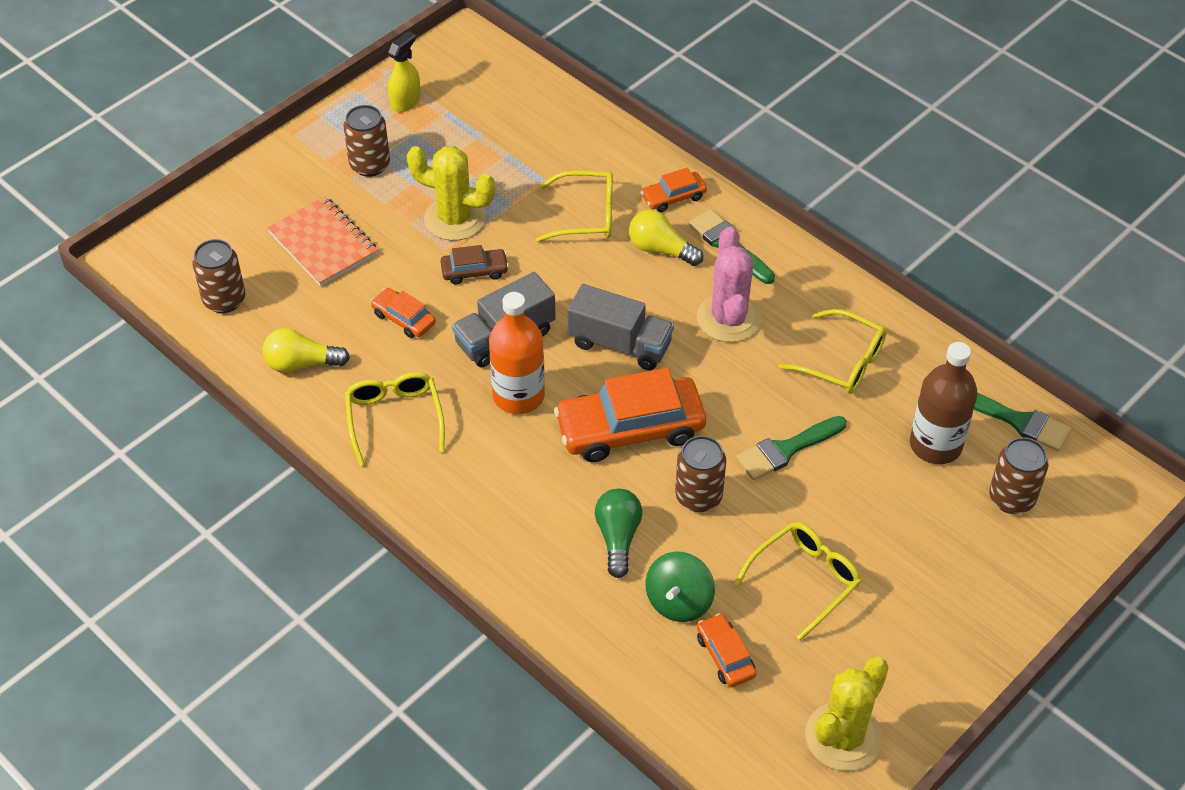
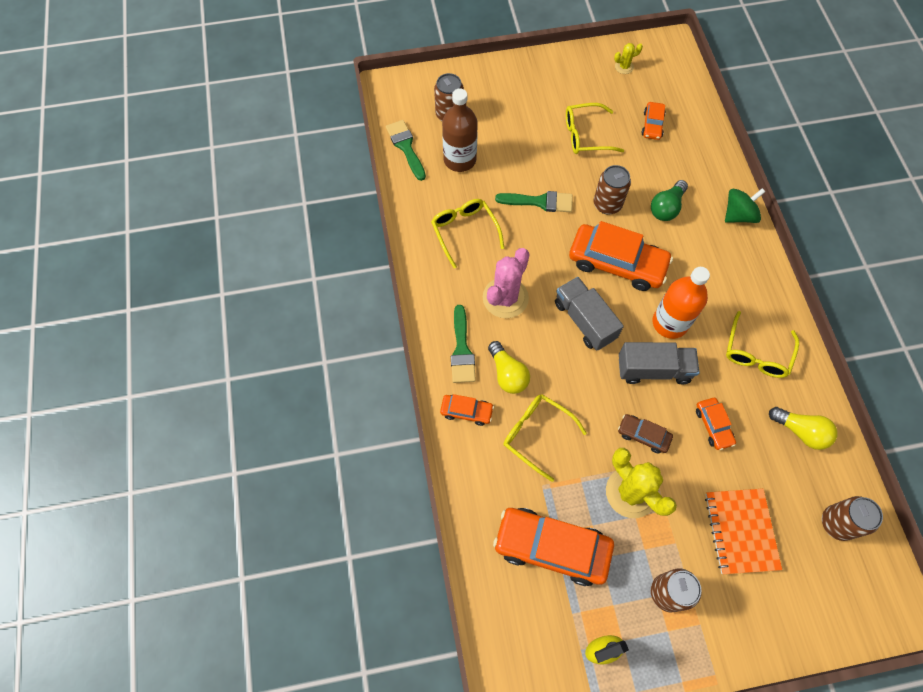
camera: 145 degrees left, 15 degrees up
(501, 142) = (552, 547): none -> orange car
(679, 601) = (657, 160): green spinning top -> green spinning top (738, 215)
(843, 737) = (624, 67): yellow cactus -> yellow cactus, size x0.48

